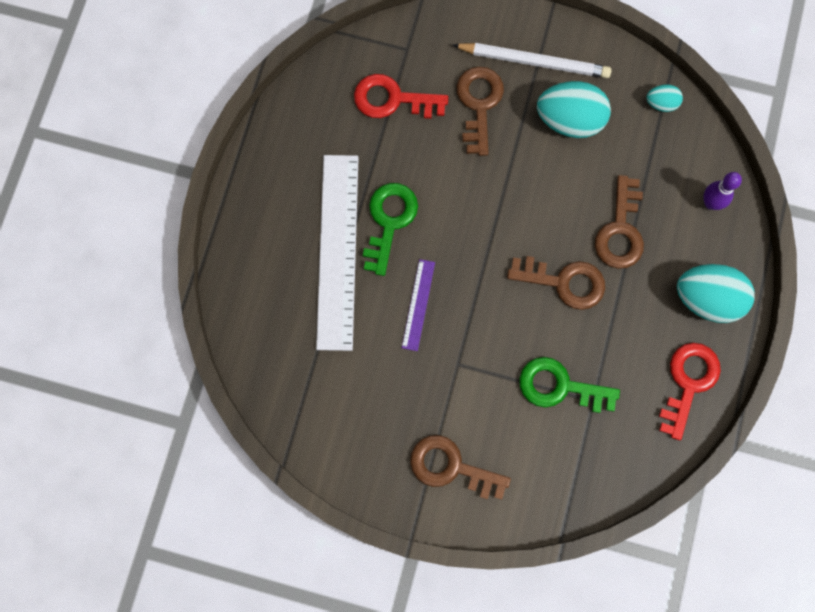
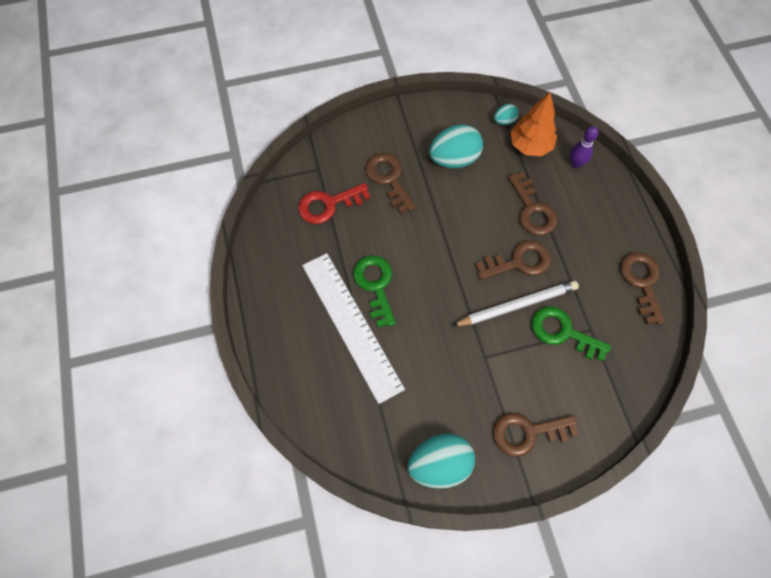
camera: 30 degrees left, 10 degrees down
(418, 304) = (431, 331): purple ruler -> none
(534, 62) = (408, 135): white pencil -> white pencil (517, 305)
(560, 386) = (563, 332): green key -> green key turned 45 degrees clockwise
(671, 151) = (530, 146): none -> orange tree
(688, 383) = (642, 282): red key -> brown key
(707, 299) = (615, 223): turquoise egg -> turquoise egg (439, 464)

